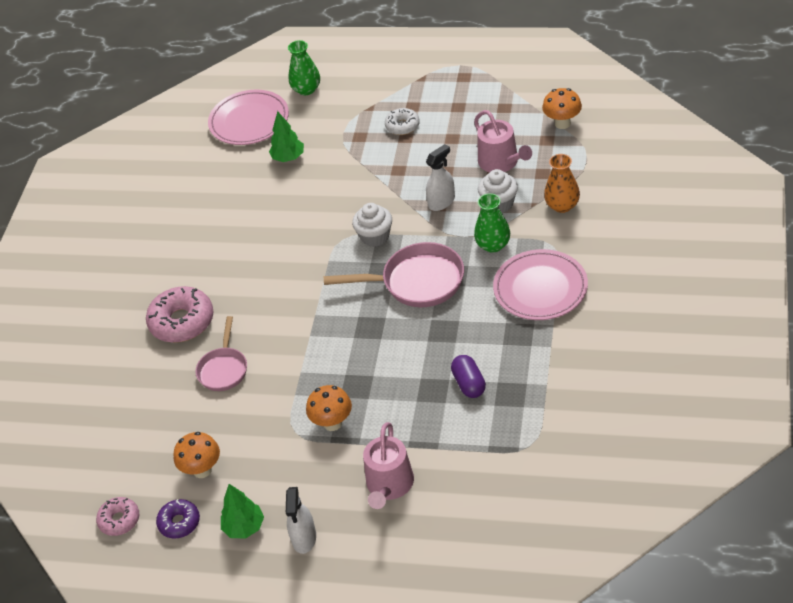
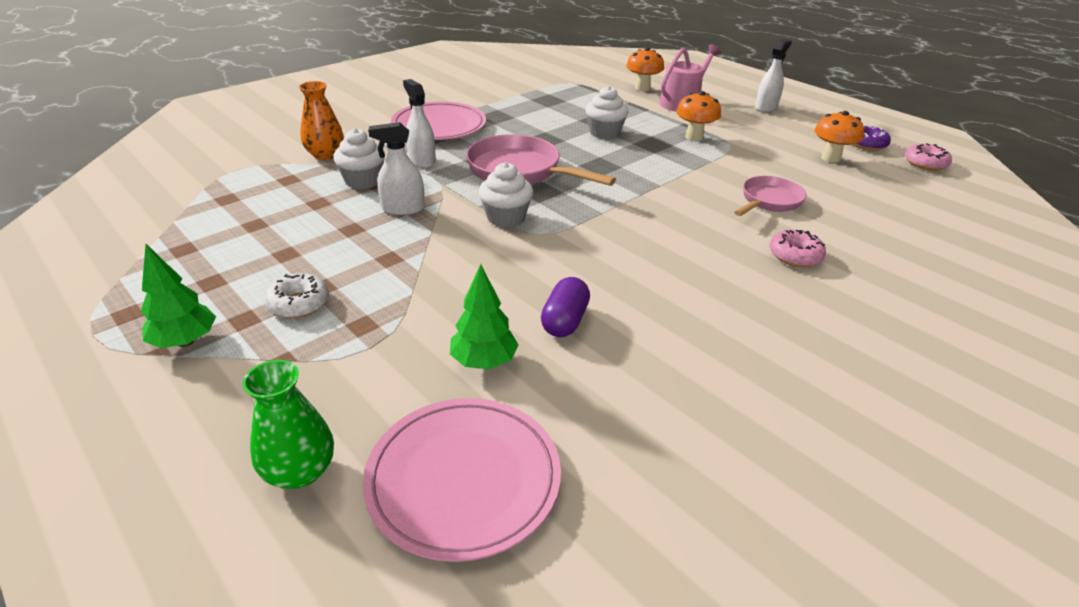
camera: 150 degrees left, 10 degrees down
(182, 322) = (795, 255): pink donut -> pink donut, size x0.57
(244, 527) = (810, 125): green tree -> green tree (185, 341)
(408, 375) = (604, 133): none -> white cupcake
(469, 384) = (567, 113): purple capsule -> purple capsule (564, 321)
(493, 245) = (422, 161): green vase -> white spray bottle
(501, 162) = (296, 206): pink watering can -> none
(562, 123) = (184, 203): orange mushroom -> orange mushroom (642, 88)

